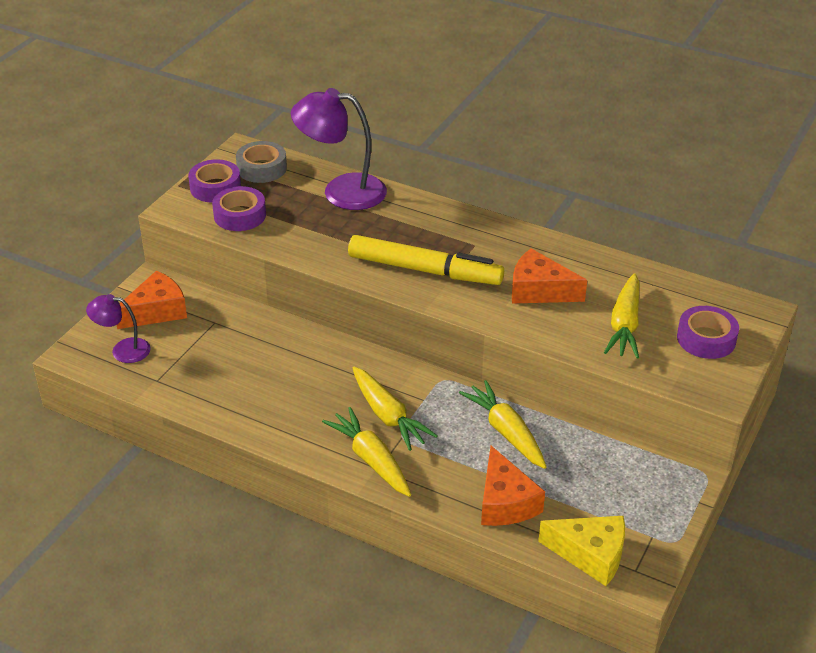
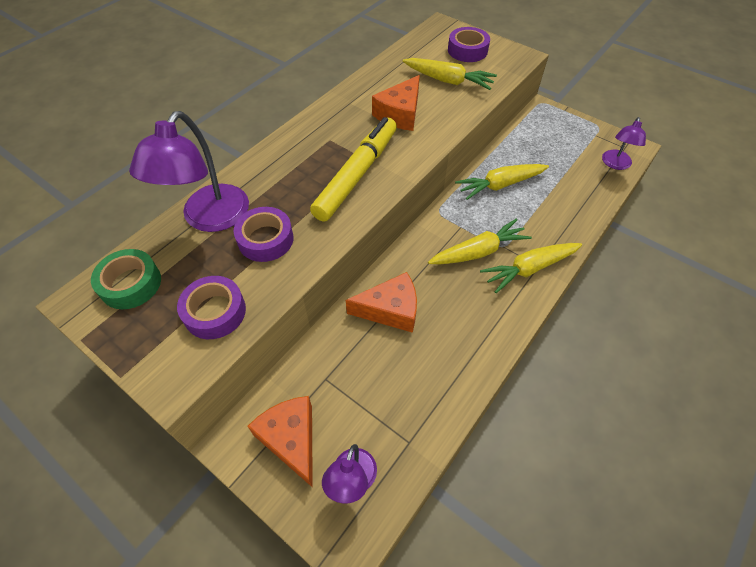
camera: 80 degrees left, 15 degrees up
(215, 187) = (146, 334): purple tape -> purple tape (265, 239)
(262, 168) = (131, 284): grey tape -> green tape
(505, 502) = (571, 197): orange cheese -> orange cheese (390, 310)
(590, 555) = (615, 164): yellow cheese -> purple lamp

